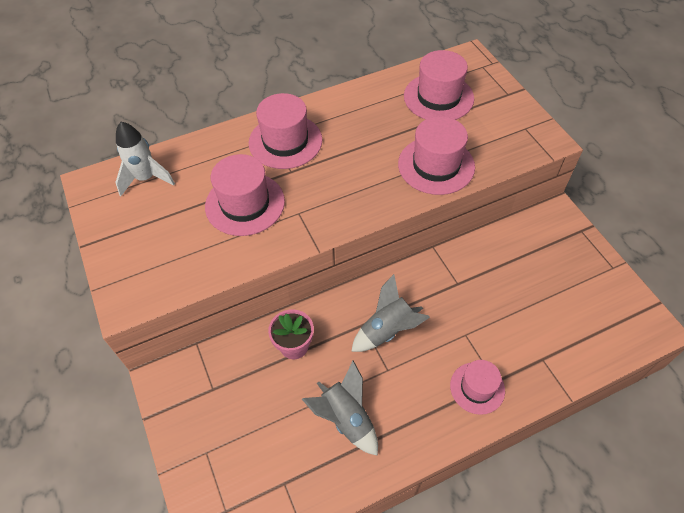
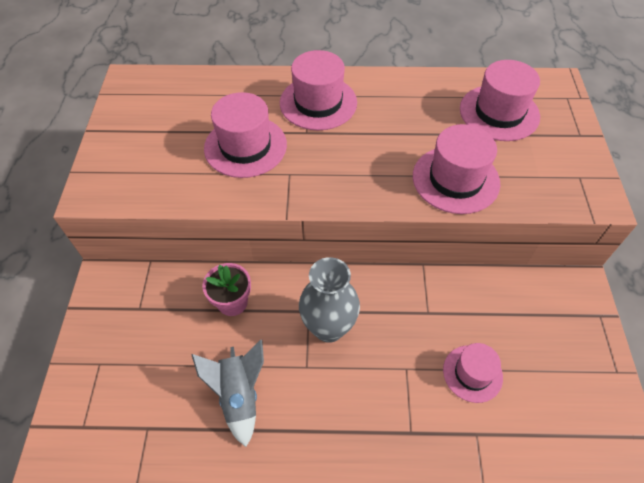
camera: 25 degrees right, 0 degrees up
(146, 178) = (175, 92): white rocket -> none
(387, 330) = (328, 328): grey rocket -> grey vase
(477, 388) = (387, 430): pink hat -> pink hat (472, 373)

